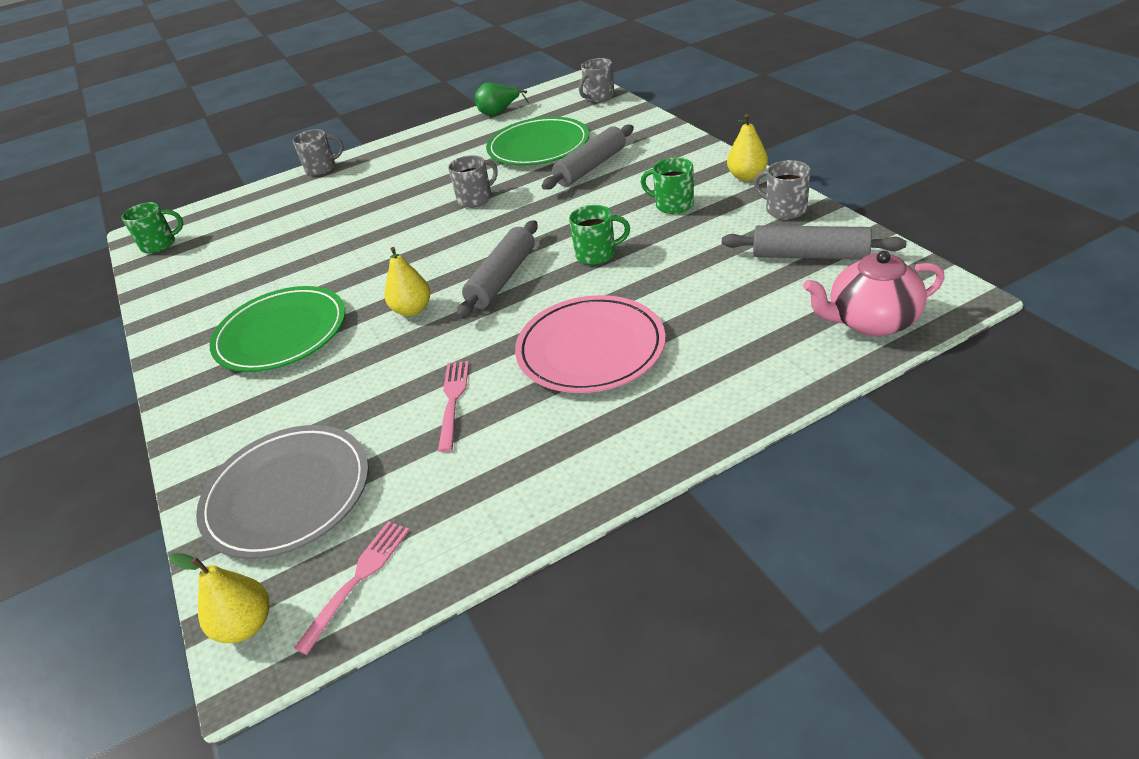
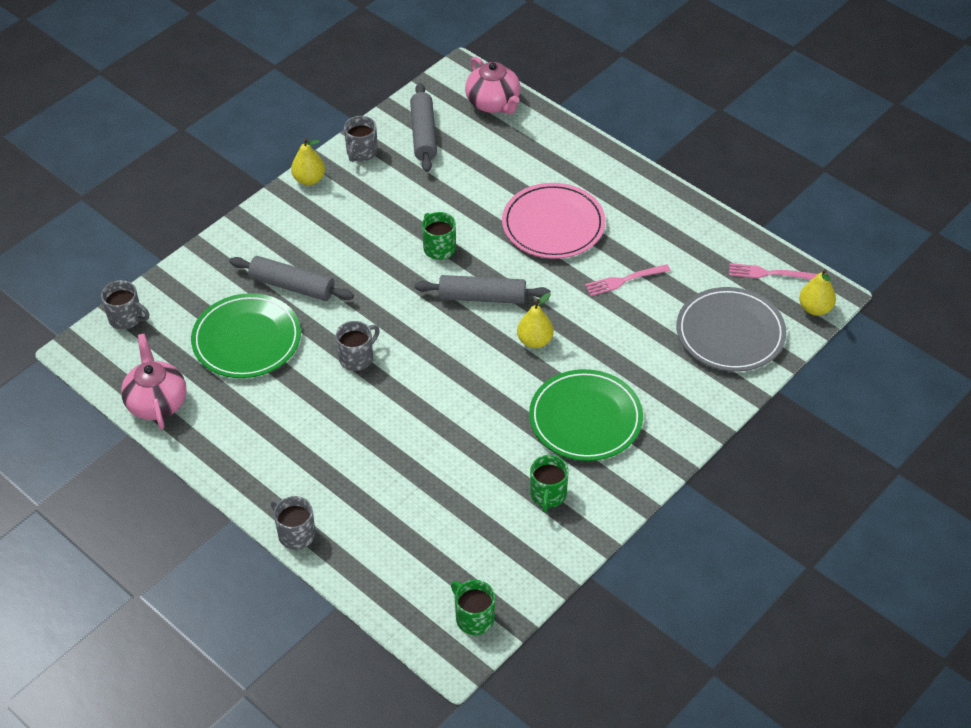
camera: 115 degrees left, 10 degrees up
(476, 199) = (357, 358): grey mug -> grey mug turned 105 degrees clockwise
(499, 112) = (157, 402): green pear -> pink teapot
(673, 205) = (359, 217): green mug -> green mug (548, 495)

